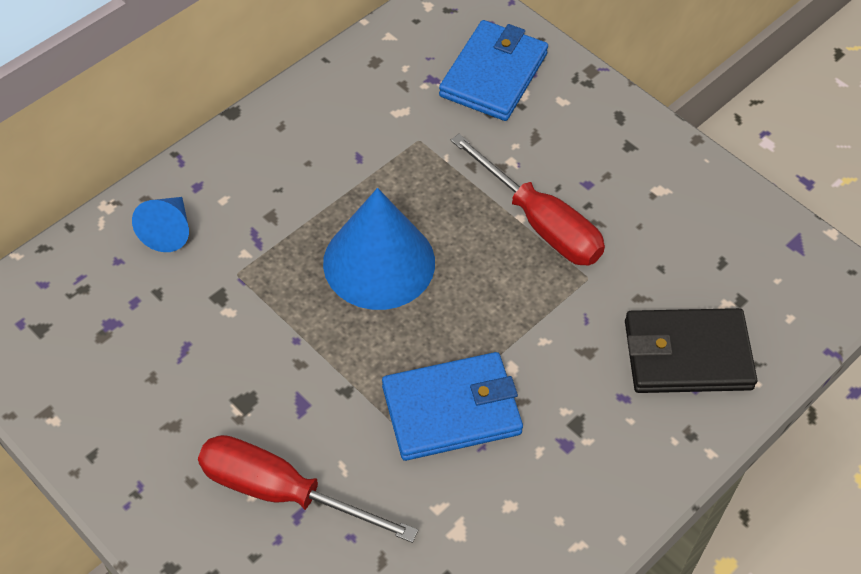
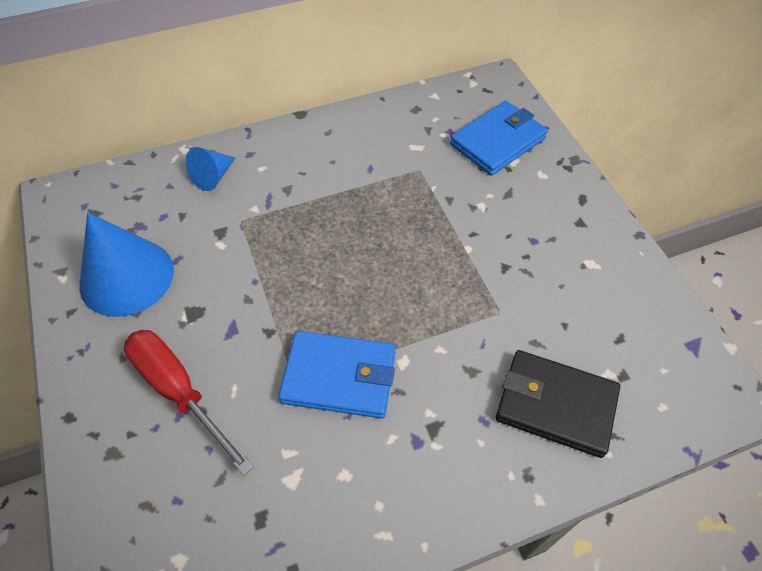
camera: 25 degrees right, 0 degrees up
(379, 262) = (344, 246): blue cone -> blue cone (127, 277)
(540, 222) = (481, 257): red screwdriver -> none

